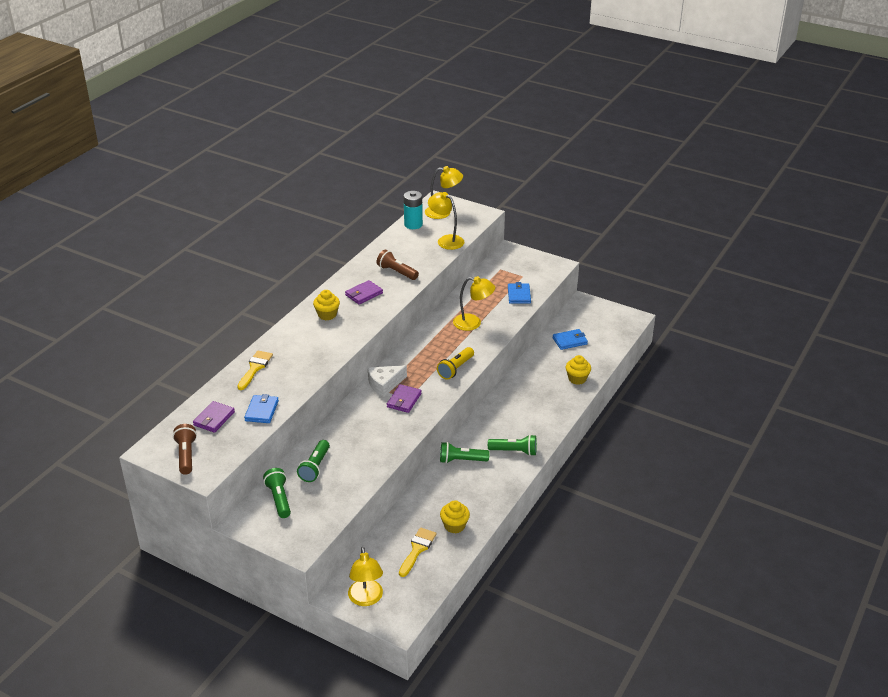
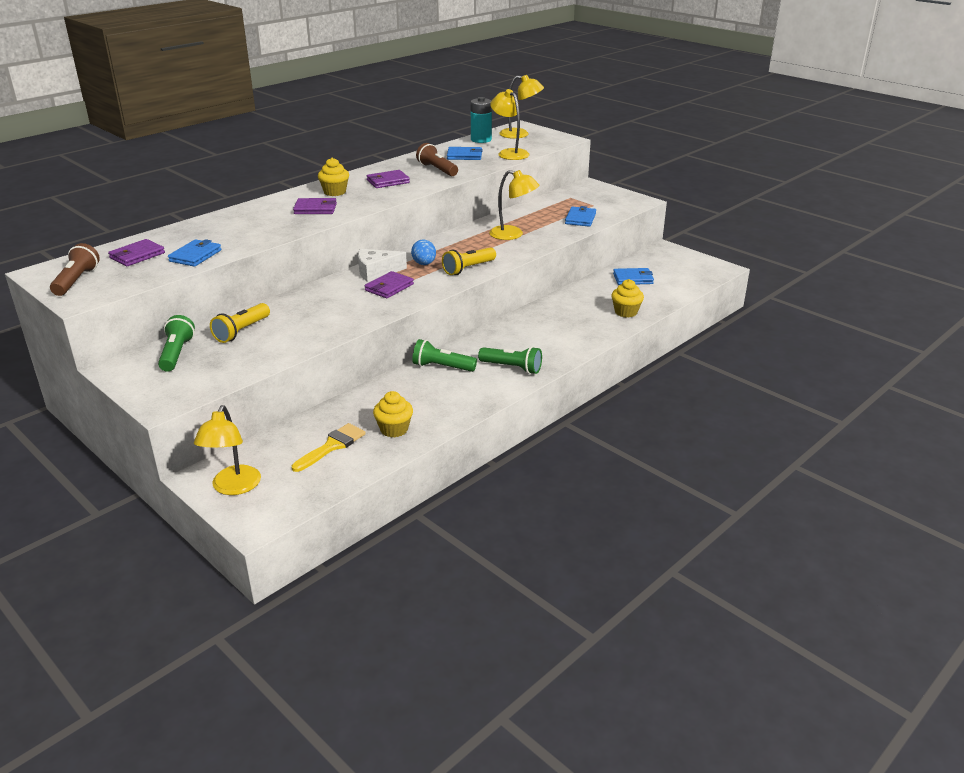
camera: 15 degrees right, 5 degrees down
(255, 368) = (220, 222): yellow brush -> none
(315, 467) = (242, 331): green flashlight -> yellow flashlight
(324, 339) = (315, 209): none -> purple wallet
(410, 249) = (464, 156): none -> blue wallet
(418, 369) = (424, 264): none -> blue egg

